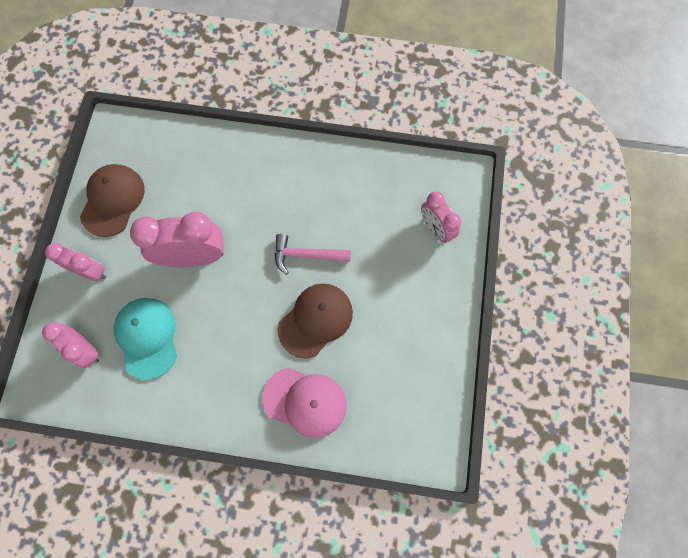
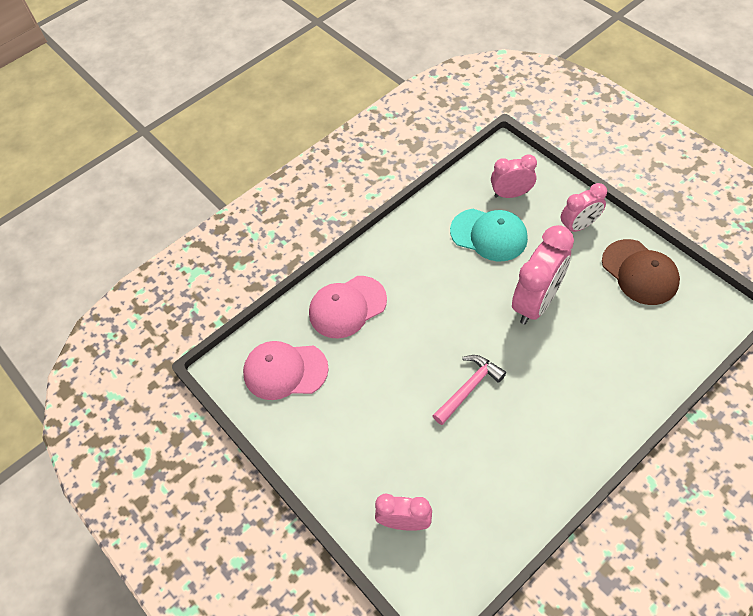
camera: 135 degrees right, 15 degrees down
(315, 320) = (404, 356): brown cap -> none
(400, 403) = (285, 371): none -> pink cap

